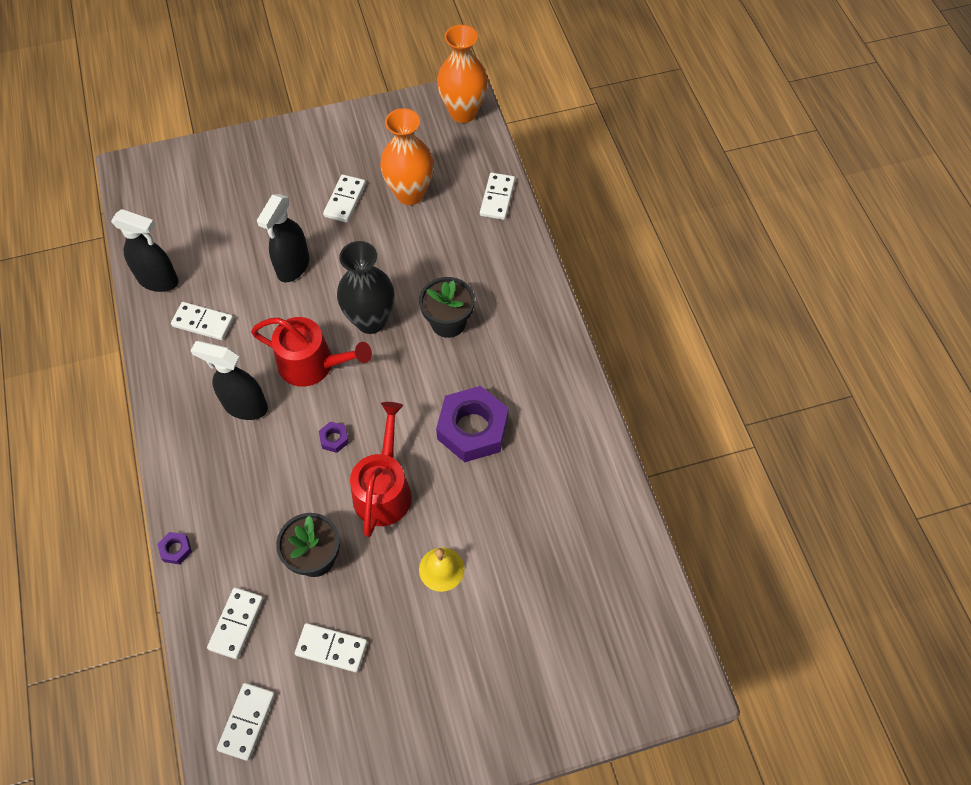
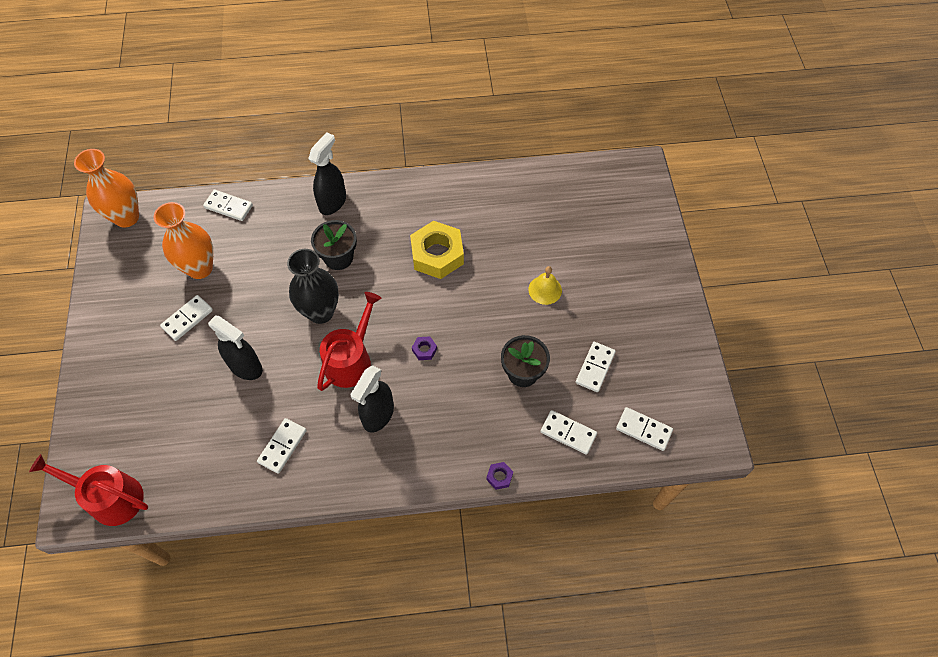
camera: 80 degrees left, 0 degrees up
(158, 280) = (222, 485): black spray bottle -> black spray bottle (333, 202)
(344, 200) = (187, 319): white domino -> white domino turned 75 degrees counterclockwise
(384, 489) = (475, 319): red watering can -> red watering can (110, 497)
(472, 429) = (437, 254): purple nut -> yellow nut

